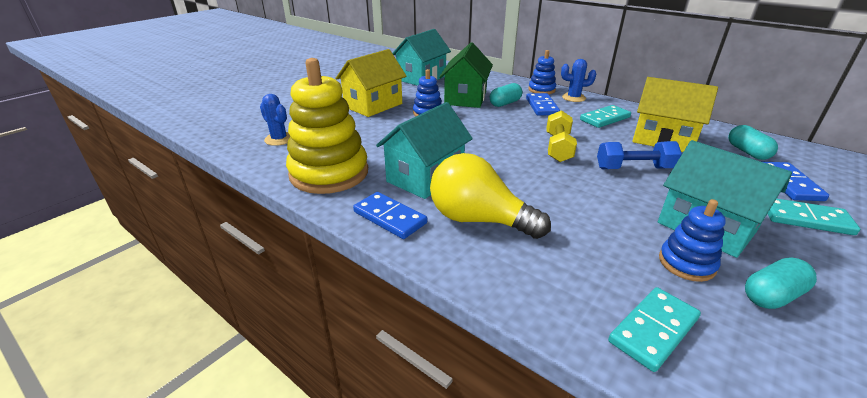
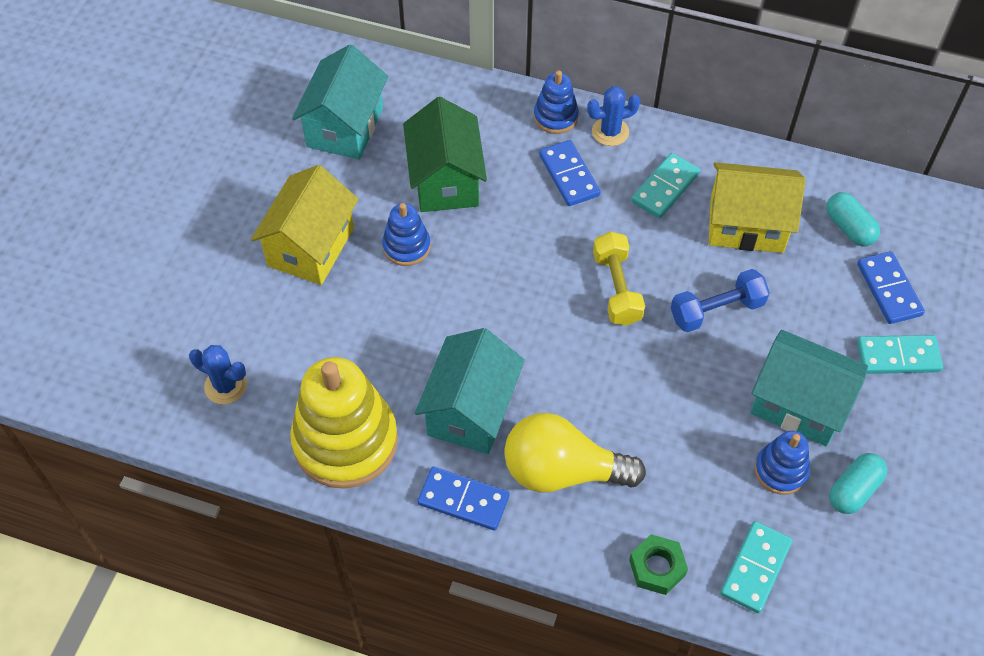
camera: 20 degrees left, 25 degrees up
(505, 103) = (512, 181): turquoise capsule -> none
(542, 301) = (657, 568): none -> green nut

